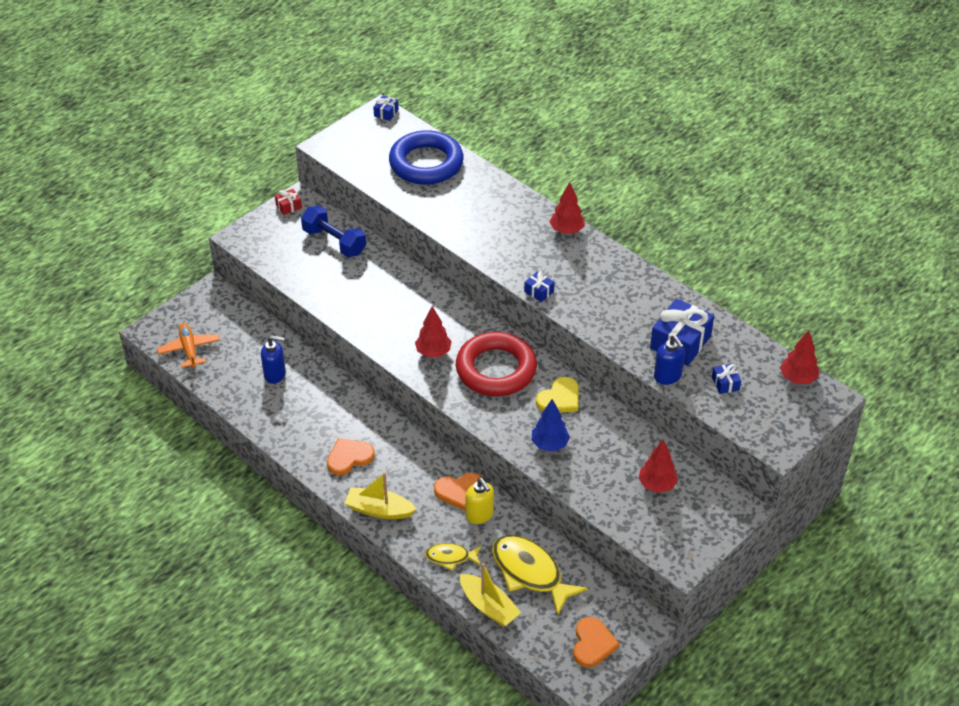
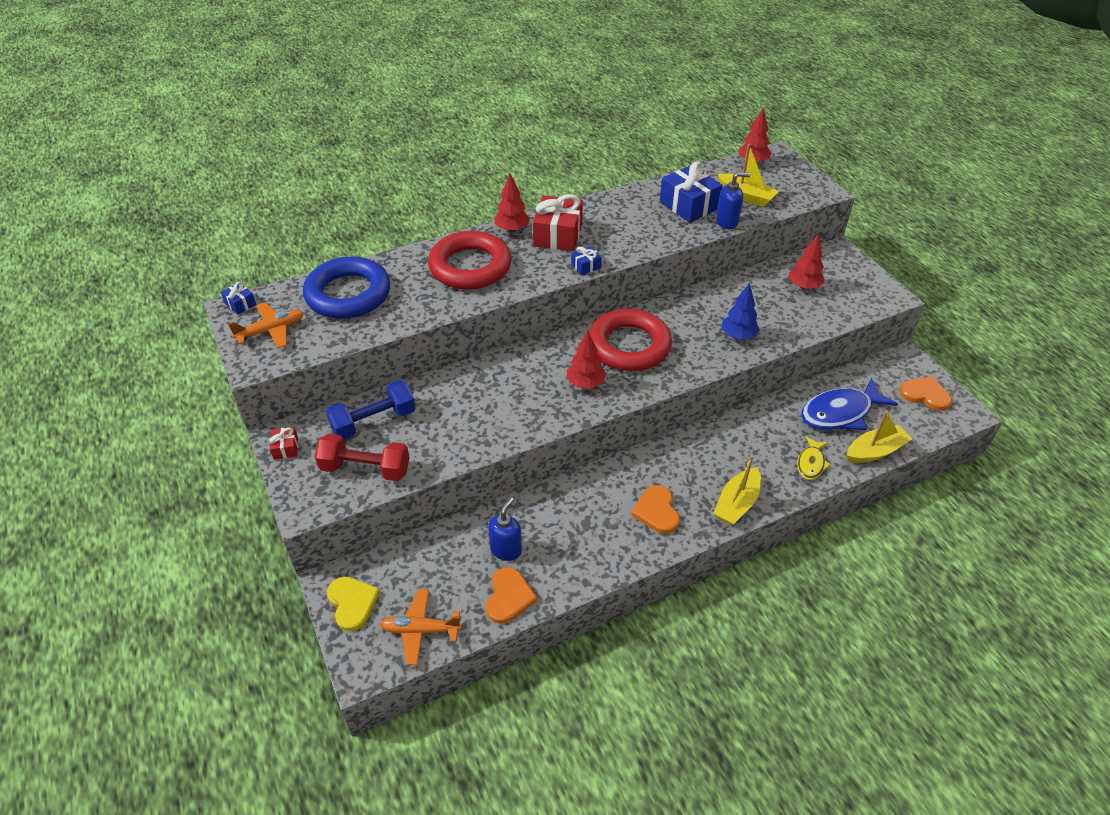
camera: 70 degrees left, 0 degrees up
(286, 254) = (365, 469): none -> red dumbbell
(364, 140) = (271, 331): none -> orange plane
(459, 491) = (729, 436): orange heart -> orange heart (509, 597)
(479, 515) = (763, 429): yellow soap dispenser -> none
(498, 220) = (470, 267): none -> red ring
(530, 573) = (840, 413): yellow fish -> blue fish
(559, 398) = (683, 315): yellow heart -> yellow heart (352, 603)
(575, 262) = (558, 235): none -> red gift
(725, 383) = (746, 196): blue gift -> yellow boat

